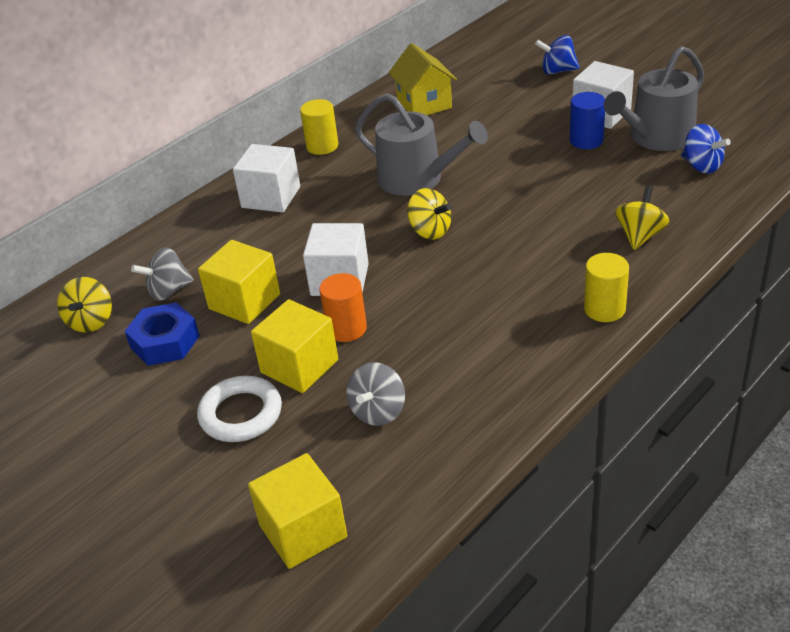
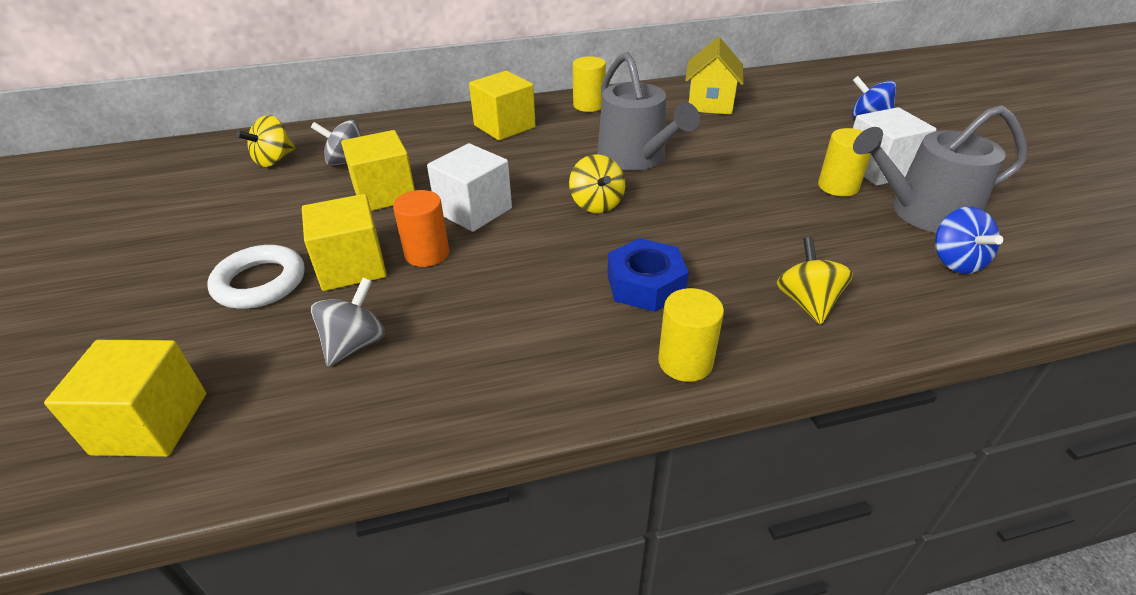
camera: 30 degrees right, 0 degrees up
(165, 342) = (294, 197): blue nut -> blue nut (645, 284)
(271, 197) = (504, 126): white cube -> yellow cube
(378, 411) = (355, 344): grey spinning top -> grey spinning top turned 150 degrees clockwise
(586, 140) = (838, 186): blue cylinder -> yellow cylinder
(640, 235) = (807, 302): yellow spinning top -> yellow spinning top turned 60 degrees counterclockwise

